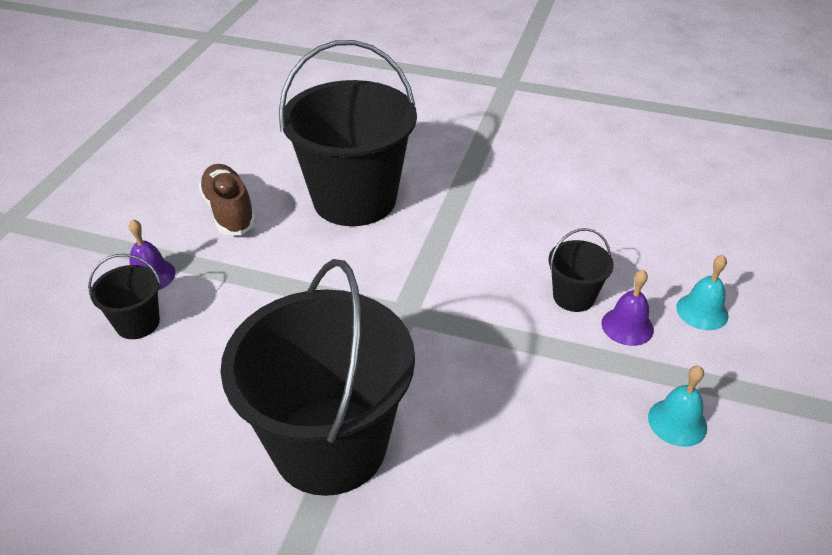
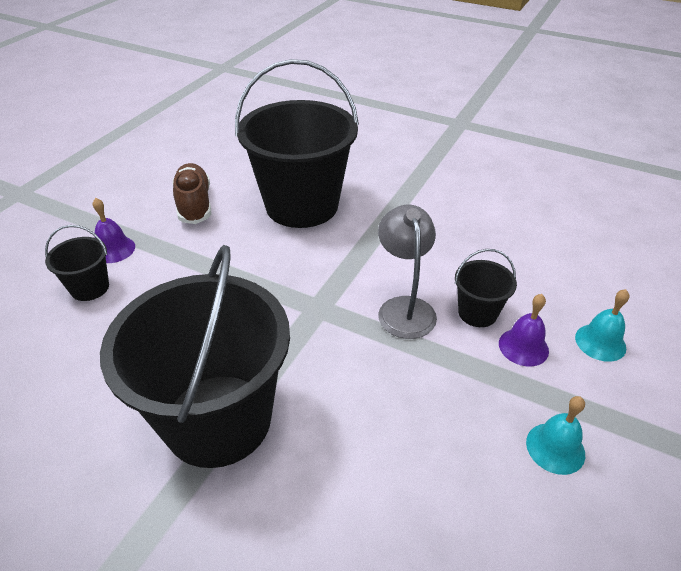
camera: 10 degrees right, 0 degrees up
(496, 301) = (404, 308): none -> grey lamp

